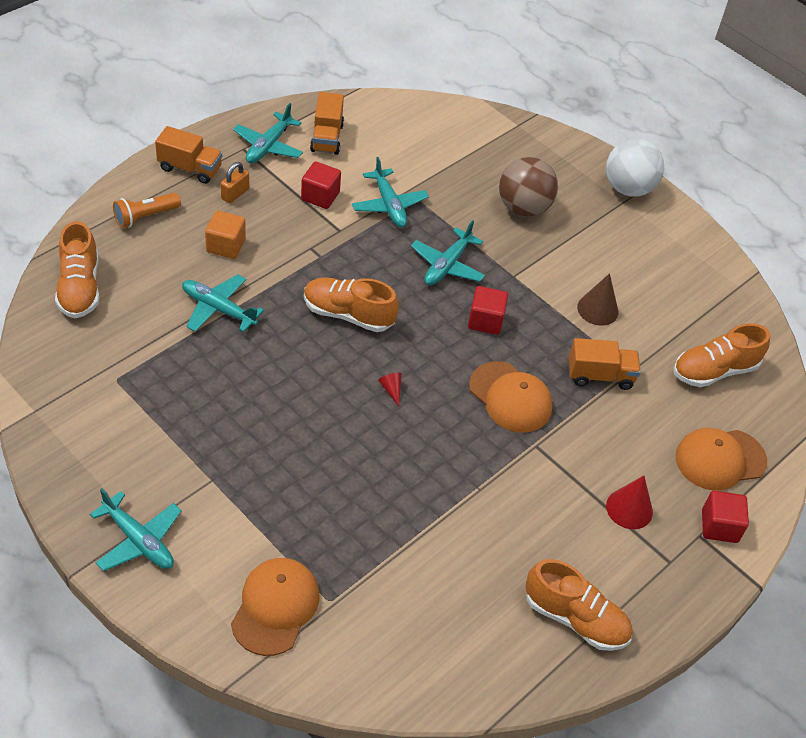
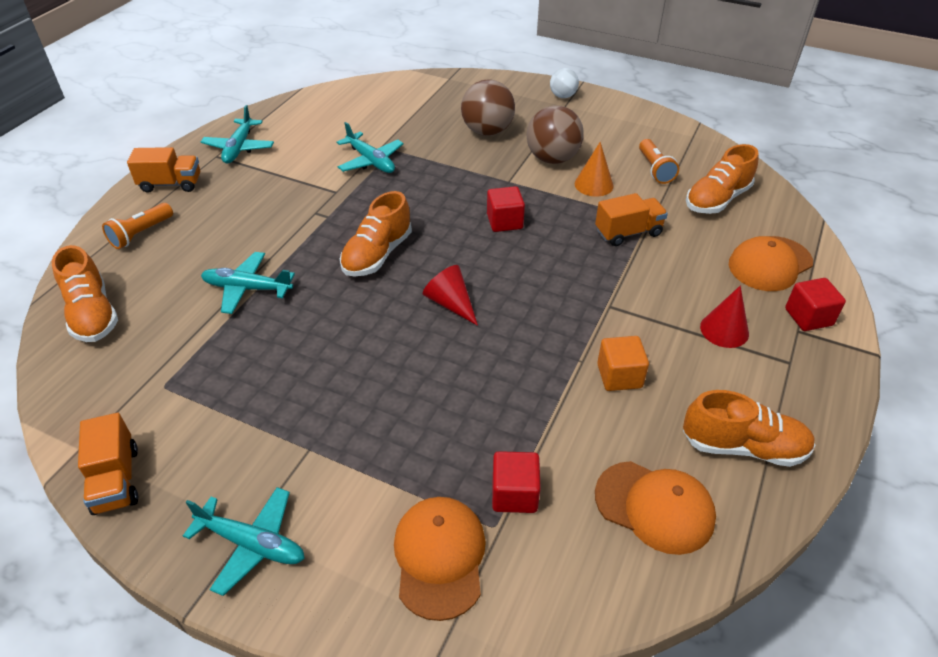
camera: 15 degrees left, 5 degrees down
(226, 246) = (232, 234): orange cube -> orange cube (619, 376)
(235, 194) = (223, 191): orange padlock -> none
(320, 196) = (305, 171): red cube -> red cube (514, 494)
(327, 138) = (290, 128): orange truck -> orange truck (116, 480)
(348, 314) = (377, 254): orange shoe -> orange shoe turned 60 degrees counterclockwise
(391, 389) = (450, 303): red cone -> red cone, size x1.83
(447, 265) = (446, 190): turquoise plane -> none
(510, 397) = (562, 274): orange cap -> orange cap (654, 507)
(573, 264) = (552, 159): none -> brown ball
(597, 309) = (593, 184): brown cone -> orange cone
(628, 188) = (563, 96): white ball -> white ball, size x0.57
(672, 313) = (655, 169): none -> orange flashlight

